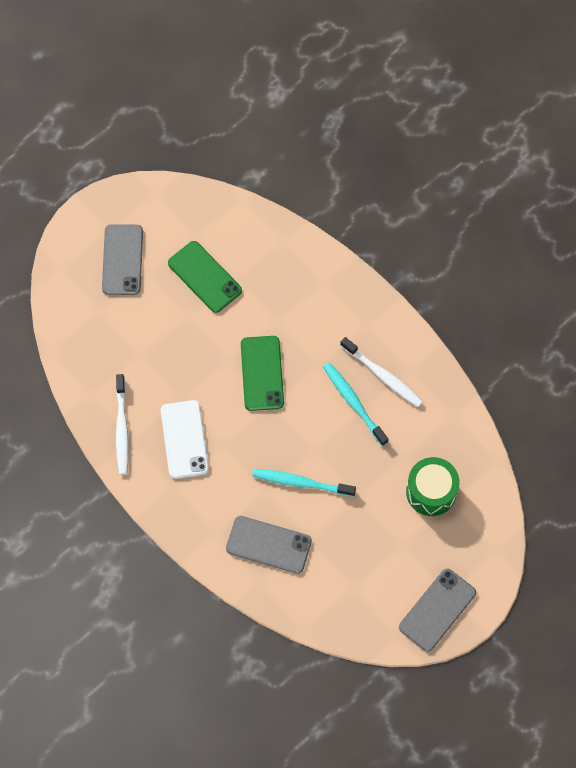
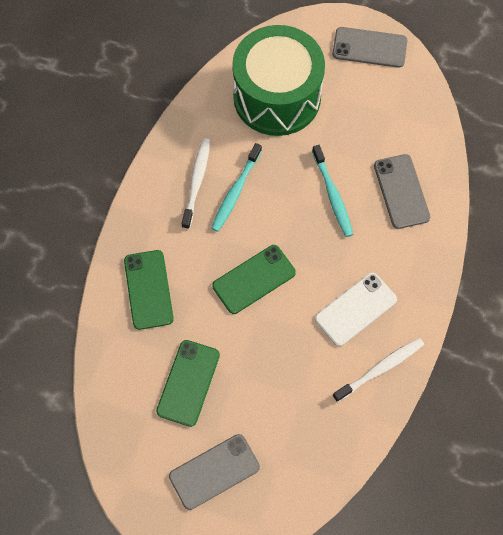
camera: 120 degrees left, 0 degrees up
(304, 287) = (148, 289): none -> green phone
(431, 492) = (277, 97): green drum -> green drum, size x1.88

